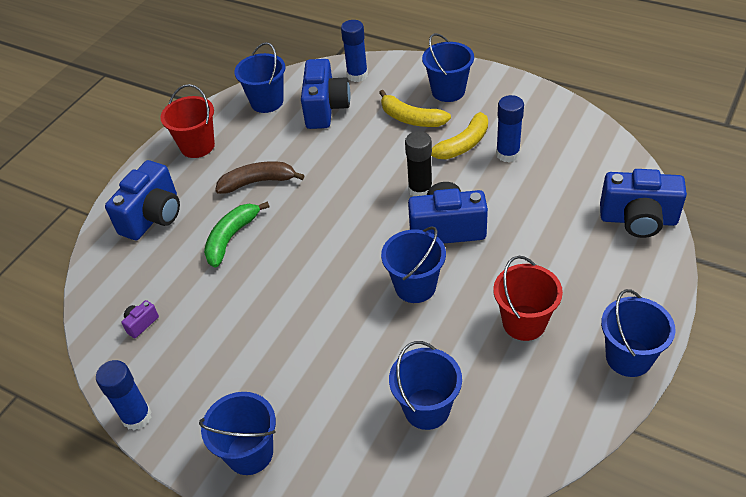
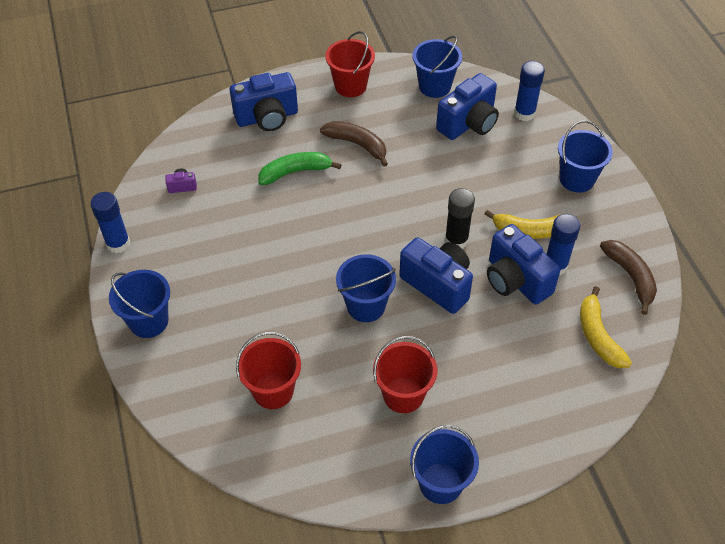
camera: 40 degrees right, 5 degrees up
(411, 118) = (520, 180): yellow banana -> yellow banana (598, 336)
(426, 409) = (273, 391): blue bucket -> red bucket
(562, 124) = (630, 277): none -> brown banana
(638, 220) = (585, 399): blue camera -> blue camera (515, 280)

